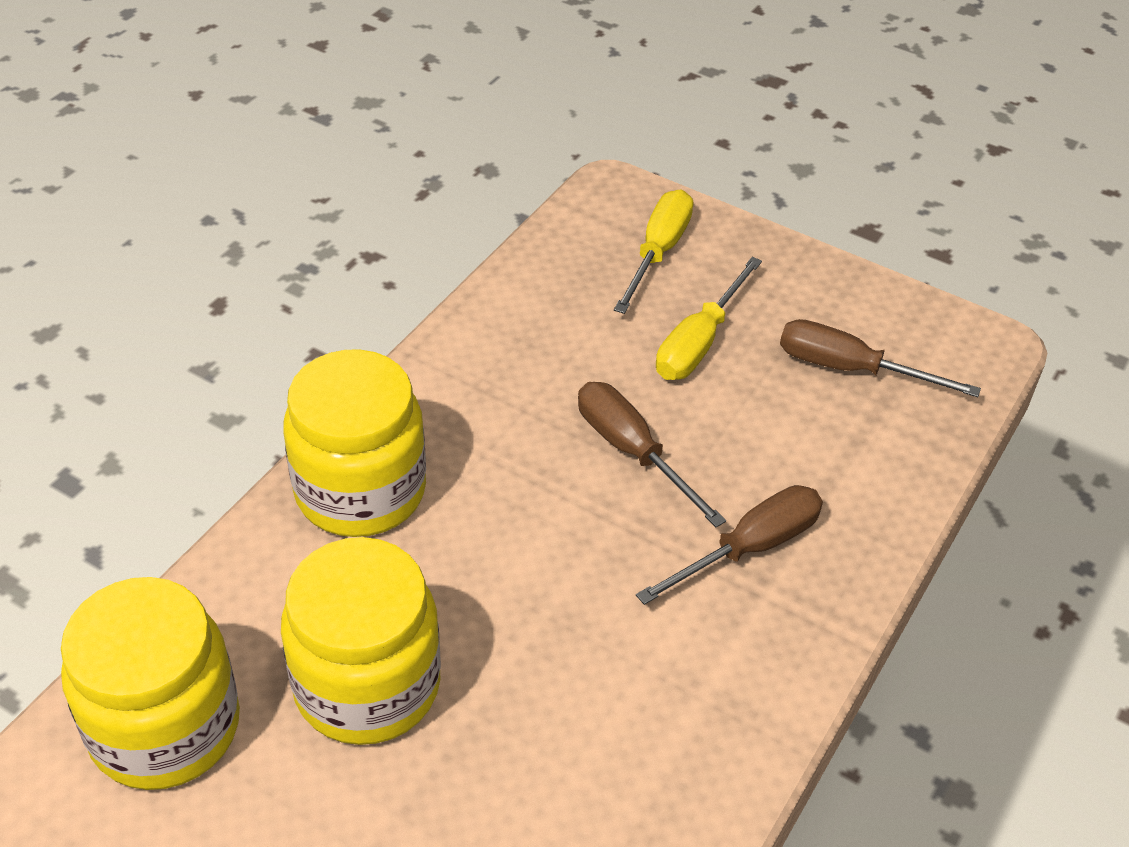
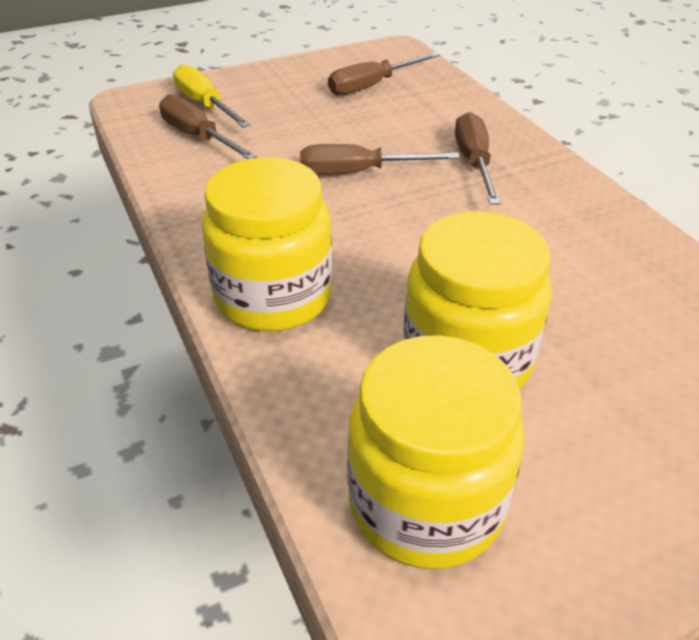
camera: 55 degrees left, 5 degrees down
(587, 285) = (198, 137): none -> brown screwdriver
(699, 342) = (296, 119): yellow screwdriver -> none

